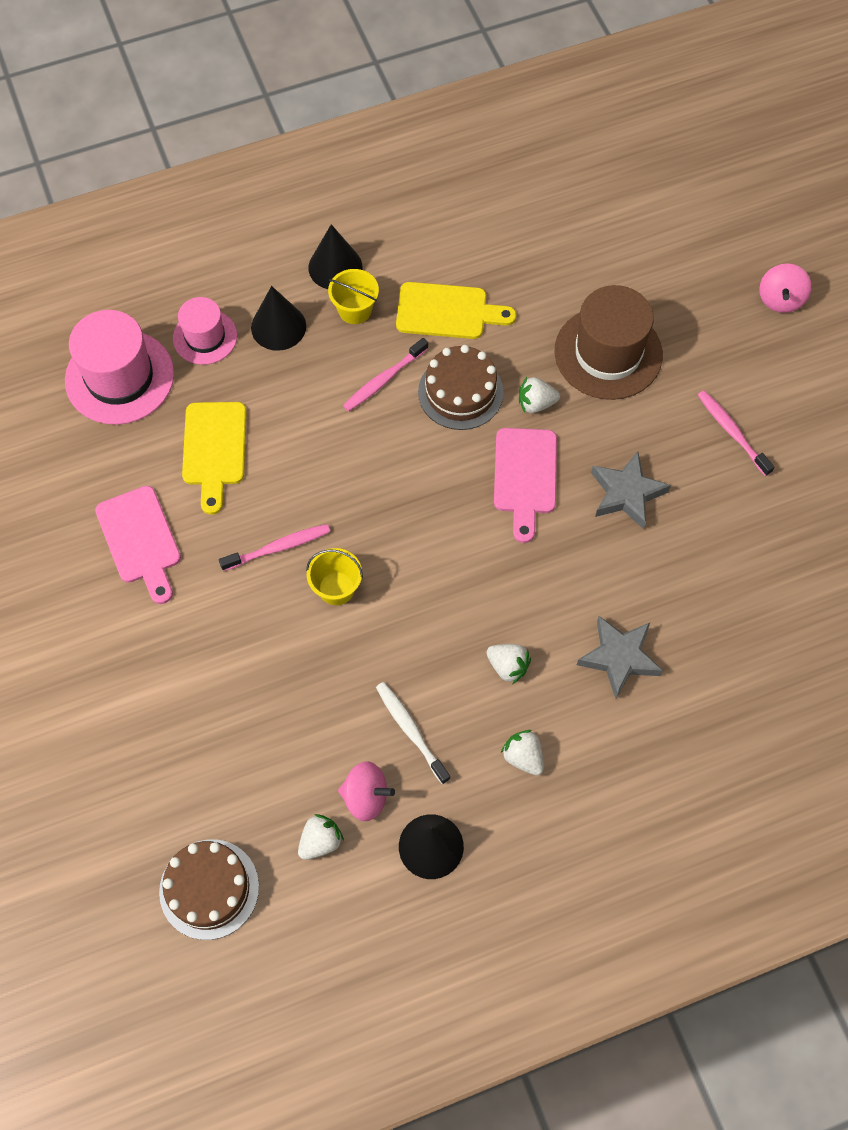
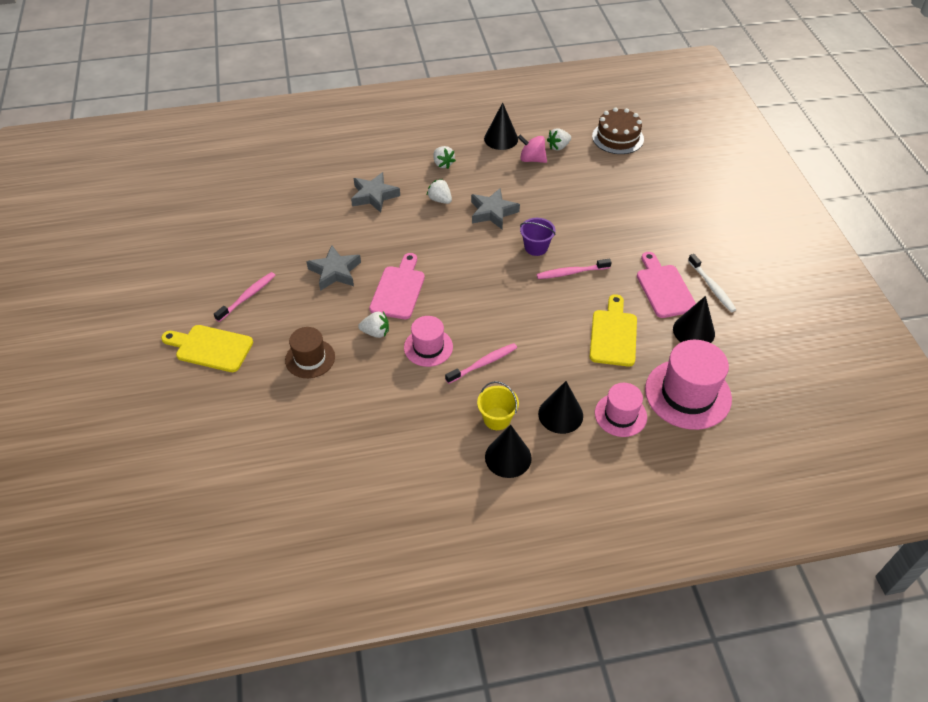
camera: 170 degrees left, 15 degrees down
(103, 472) = (693, 331): none -> black cone
(336, 588) = (536, 247): yellow bucket -> purple bucket
(410, 730) = (502, 181): white toothbrush -> white toothbrush (712, 287)
(415, 652) = (493, 212): none -> grey star
(447, 312) = (423, 406): yellow cutting board -> yellow cutting board (211, 348)
(460, 392) = (428, 347): brown cake -> pink hat
(608, 353) = (310, 358): brown hat -> brown hat, size x0.60
(732, 432) = (247, 296): pink toothbrush -> pink toothbrush turned 120 degrees counterclockwise
(780, 299) = (161, 378): pink spinning top -> none

